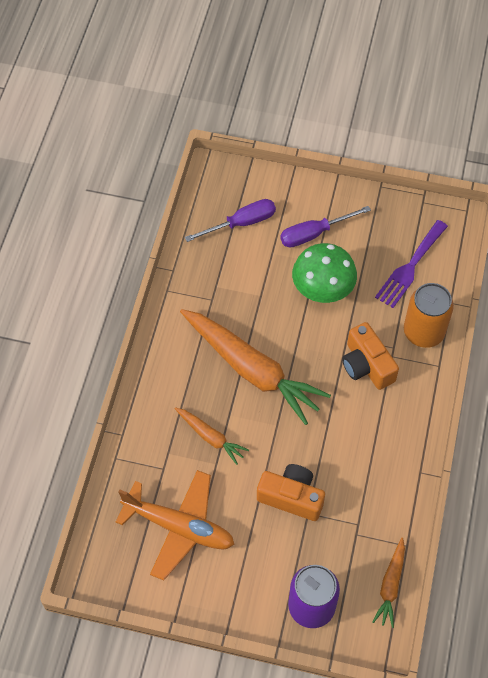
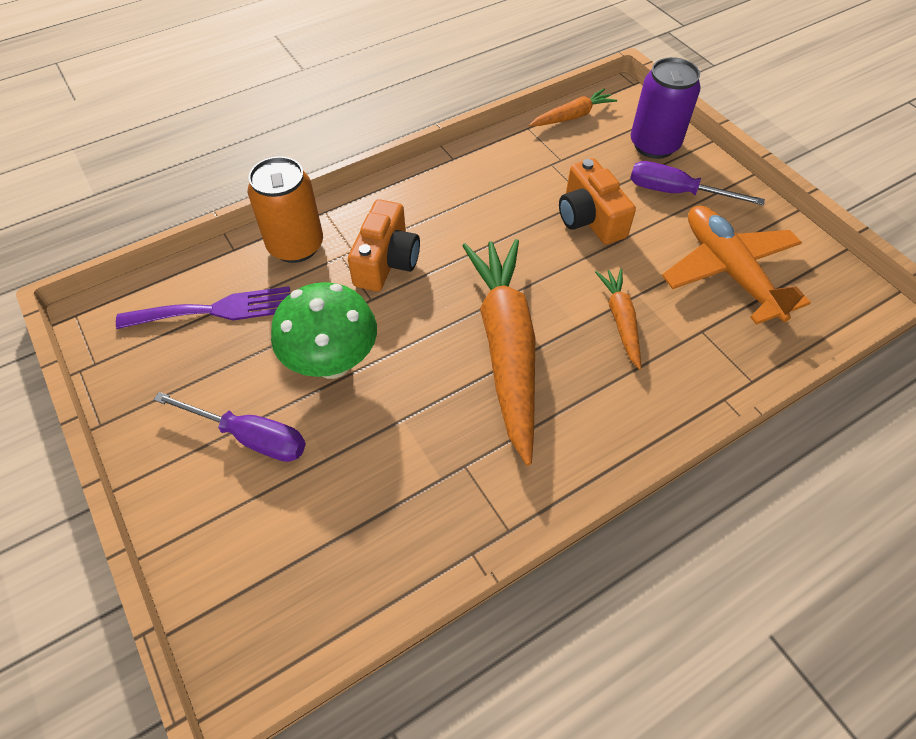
camera: 135 degrees left, 5 degrees down
(241, 223) = (311, 537): purple screwdriver -> purple screwdriver (676, 192)

